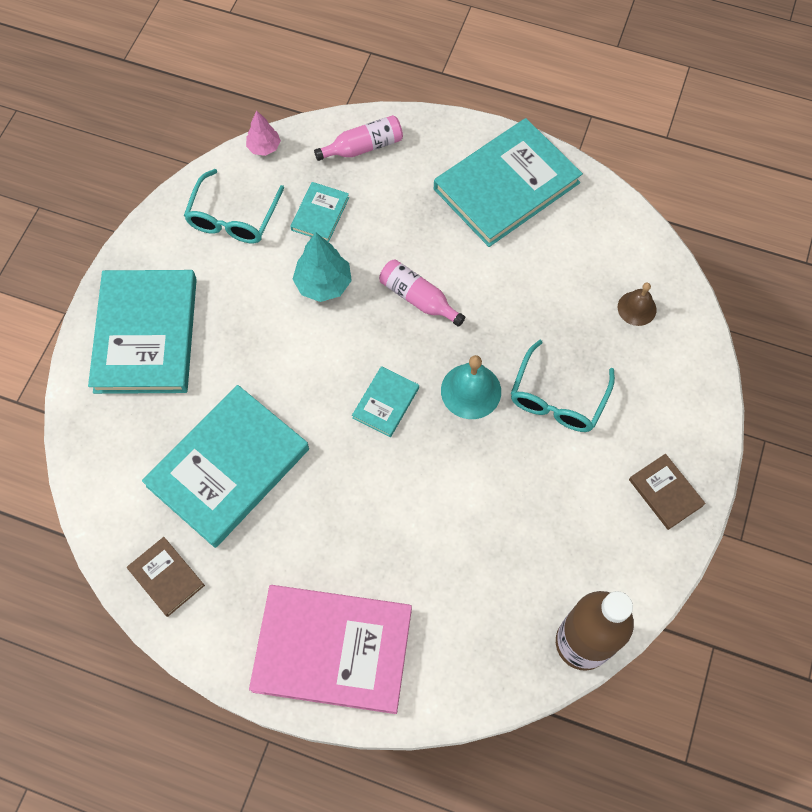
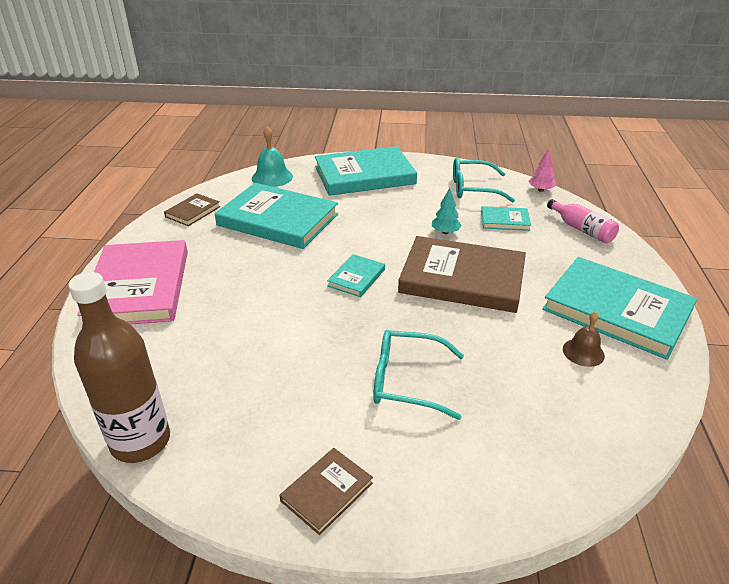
camera: 75 degrees right, 30 degrees down
(323, 284) = (445, 232): turquoise tree -> turquoise tree, size x0.63
(385, 403) = (356, 278): turquoise book -> turquoise book turned 75 degrees counterclockwise
(418, 298) = (462, 278): pink bottle -> brown book
(471, 391) = (388, 322): turquoise bell -> turquoise bell (272, 177)
(637, 308) = (549, 430): brown bell -> brown bell (583, 352)

